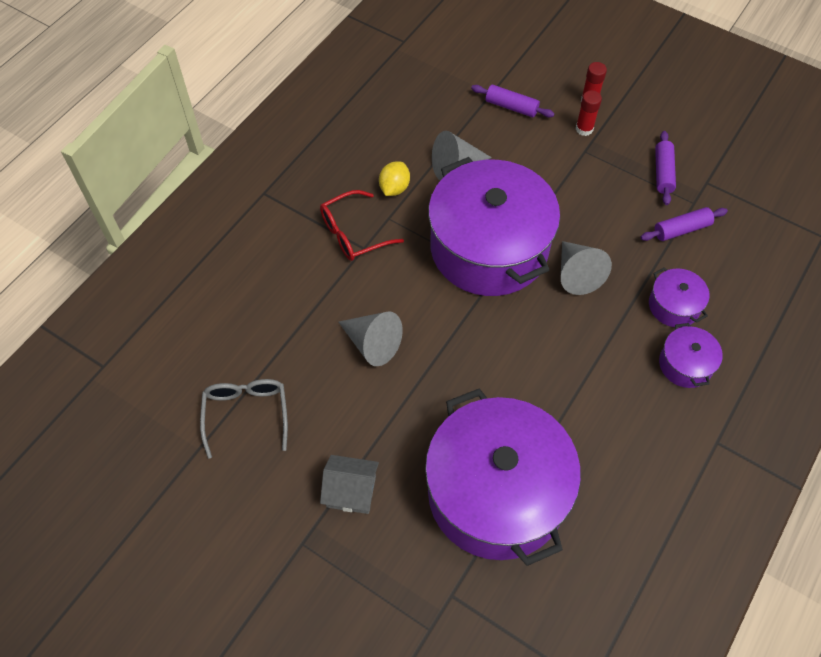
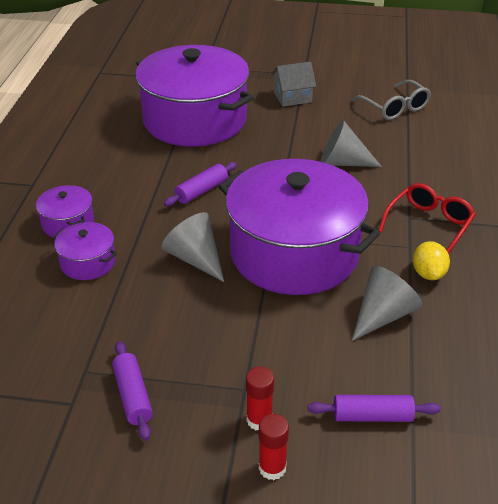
camera: 155 degrees right, 20 degrees down
(681, 229) = (94, 335): purple rolling pin -> purple rolling pin (201, 191)

